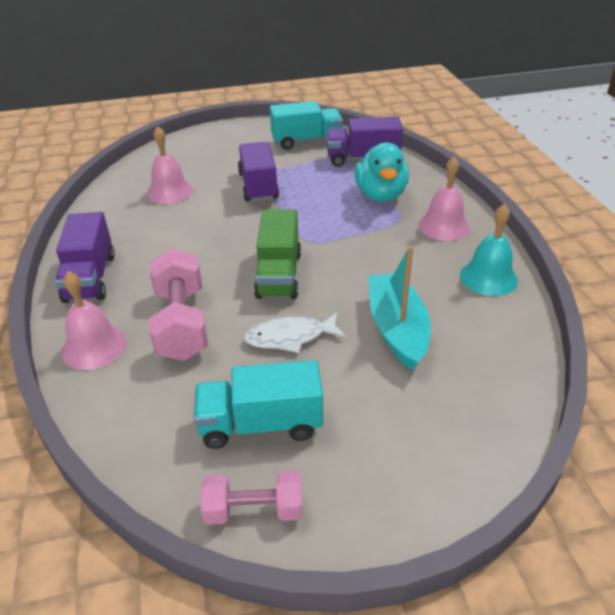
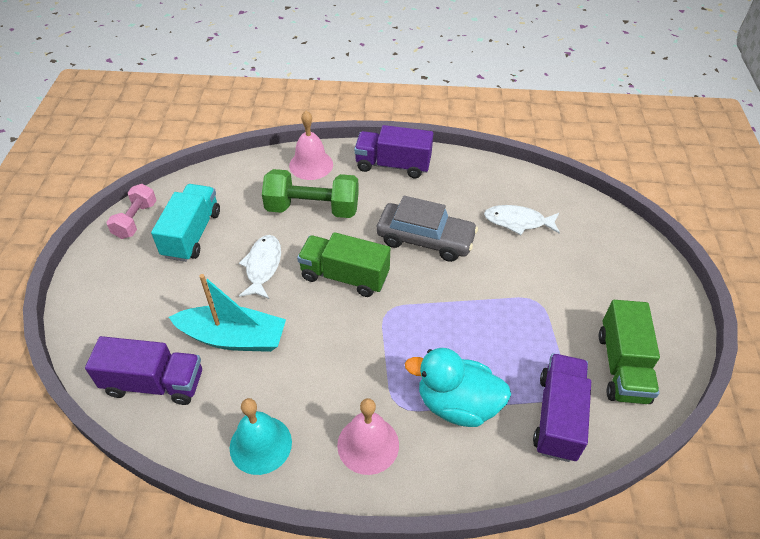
camera: 105 degrees right, 10 degrees up
(170, 191) = (518, 222): pink bell -> white fish
(182, 323) = (312, 209): pink dumbbell -> green dumbbell
(209, 236) = (425, 239): none -> grey car
(258, 186) = (510, 292): purple truck -> purple truck (154, 383)
(306, 141) = (622, 366): turquoise truck -> green truck

